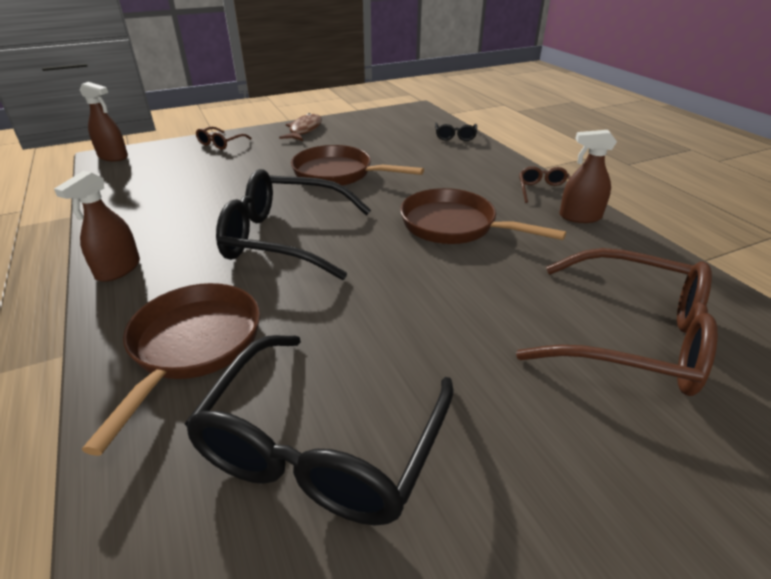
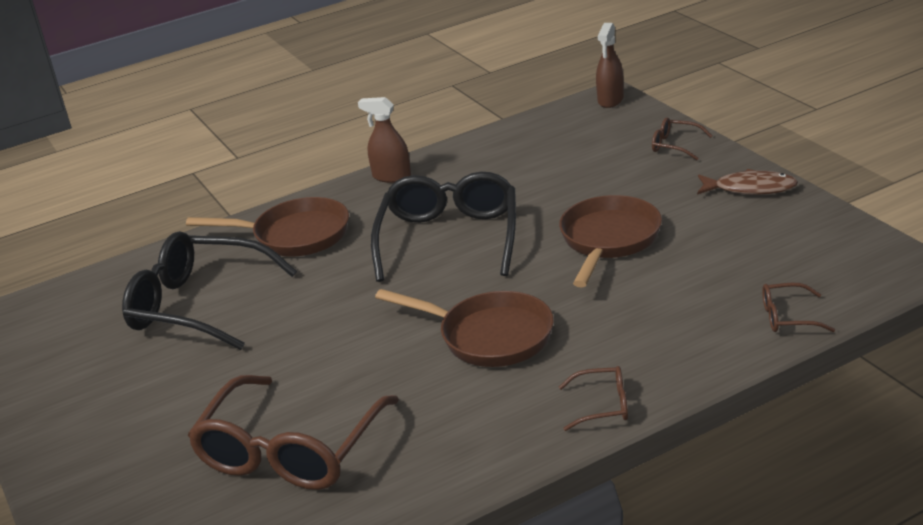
camera: 90 degrees right, 5 degrees down
(454, 226) = (489, 336): brown pan -> brown pan turned 90 degrees clockwise
(455, 136) = (788, 317): black glasses -> brown glasses
(580, 217) = (529, 434): brown spray bottle -> none

